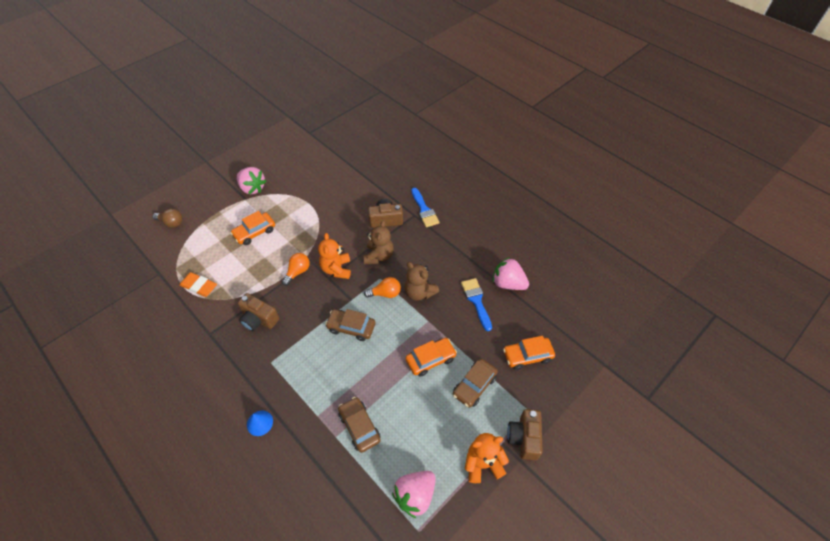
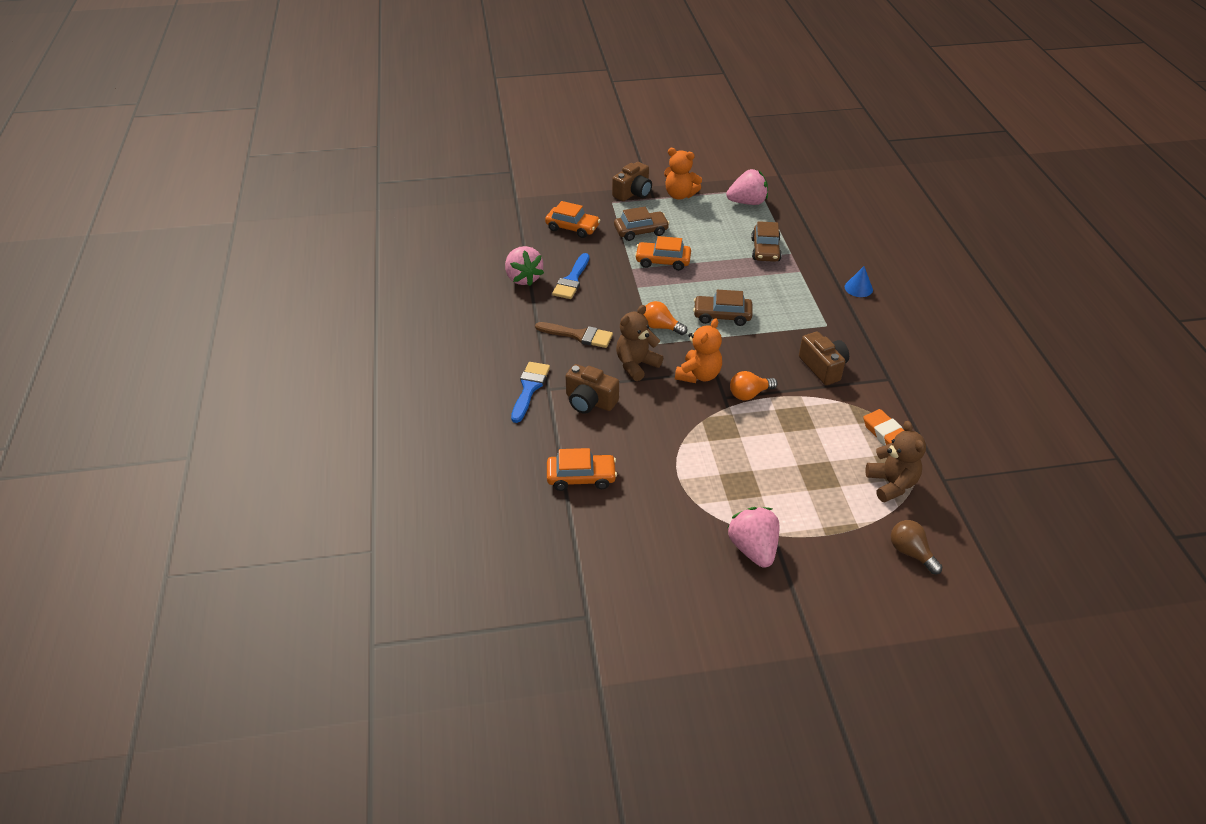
camera: 145 degrees left, 10 degrees down
(254, 232) = (782, 472): orange car -> orange car (581, 477)
(351, 327) = (722, 316): brown car -> brown car turned 135 degrees clockwise
(419, 292) = (623, 312): brown teddy bear -> brown teddy bear (891, 484)
(430, 258) = (579, 335): none -> brown brush

